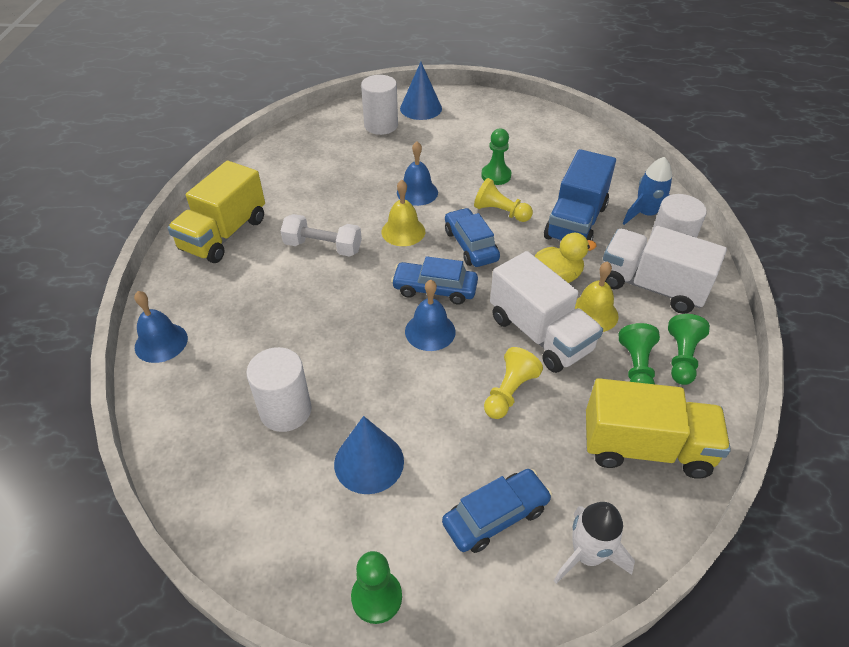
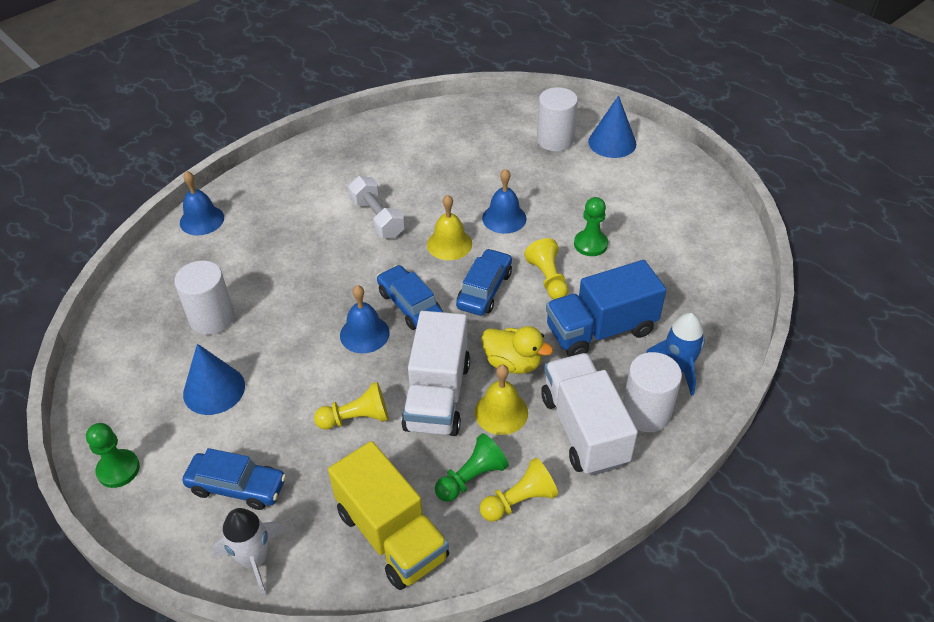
camera: 45 degrees right, 0 degrees up
(224, 234) = (327, 166): yellow truck -> none
(681, 358) = (519, 501): green pawn -> yellow pawn

